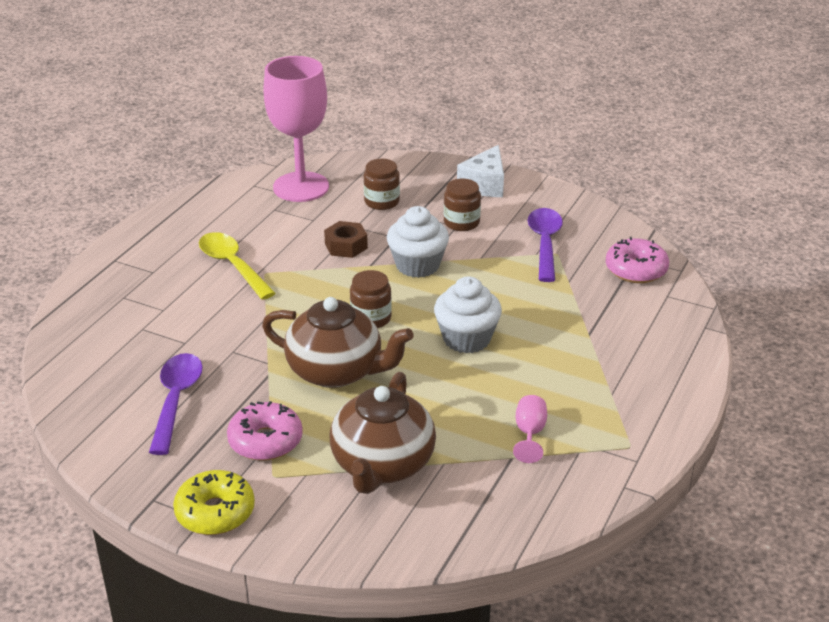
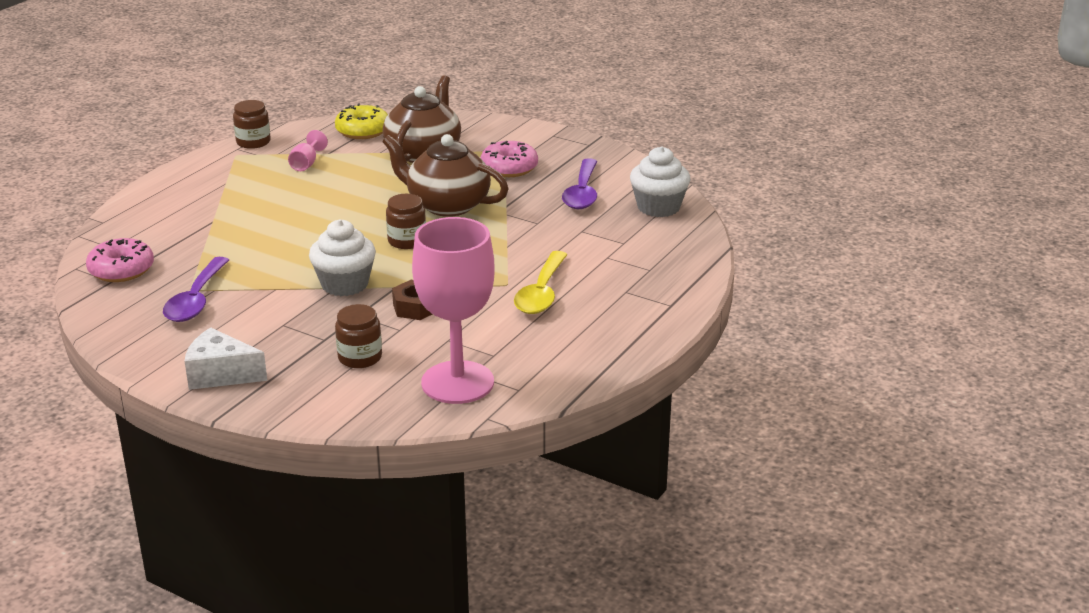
camera: 175 degrees left, 5 degrees down
(215, 512) = (545, 137): yellow donut -> yellow donut (363, 131)
(232, 265) = (541, 293): yellow spoon -> yellow spoon turned 45 degrees clockwise
(461, 222) = (275, 327): brown jar -> brown jar (253, 142)
(466, 339) = (324, 222): white cupcake -> white cupcake (658, 207)
(485, 184) = (221, 374): white cheese -> white cheese turned 105 degrees counterclockwise

